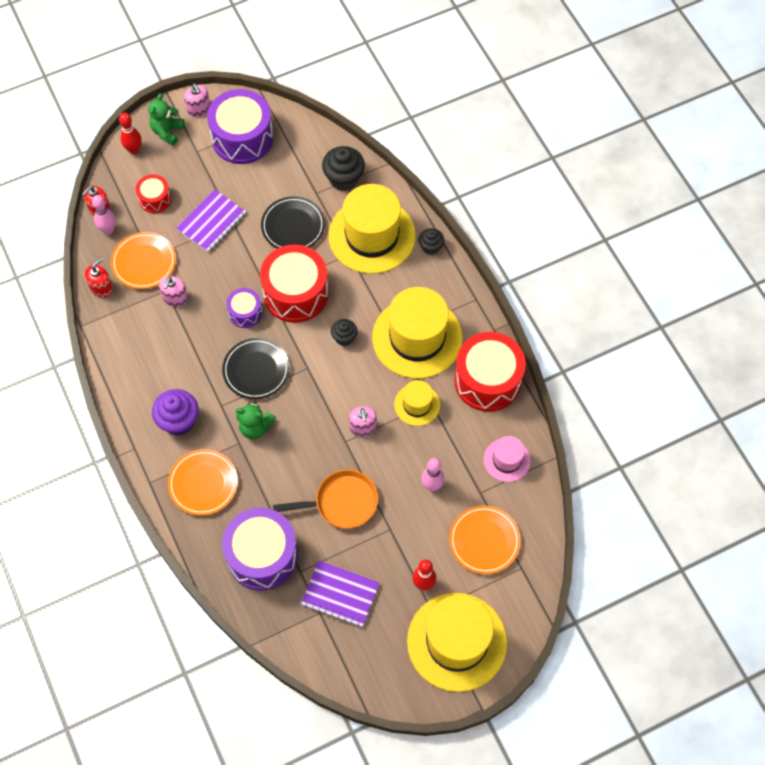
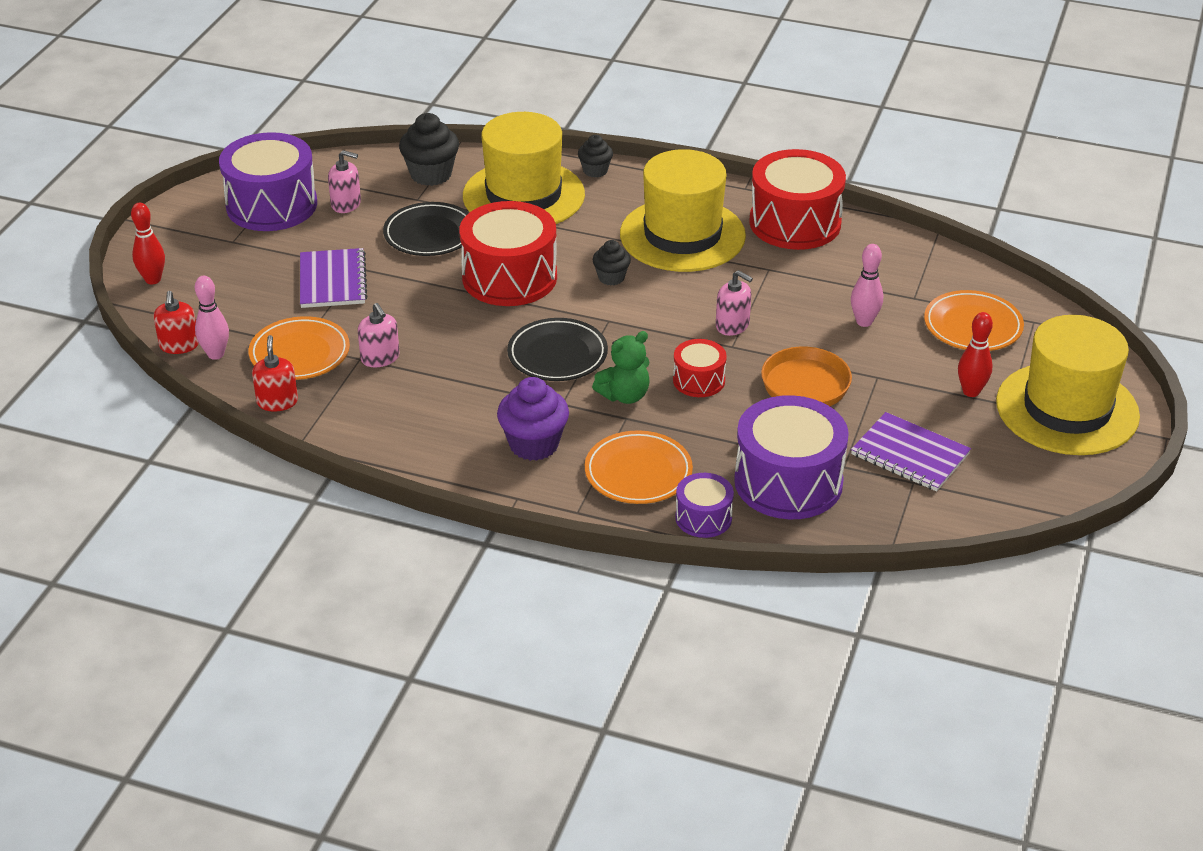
camera: 45 degrees left, 25 degrees down
(155, 199) = (237, 301): red drum -> red drum (699, 380)
(167, 131) = (173, 246): green teddy bear -> none
(199, 109) = (186, 211): pink soap dispenser -> pink soap dispenser (346, 204)
(245, 312) = (477, 322): purple drum -> purple drum (703, 518)
(340, 594) = (910, 454): purple notebook -> purple notebook turned 60 degrees clockwise
(417, 404) = (758, 278): yellow hat -> none
(507, 460) = (900, 262): pink hat -> none

